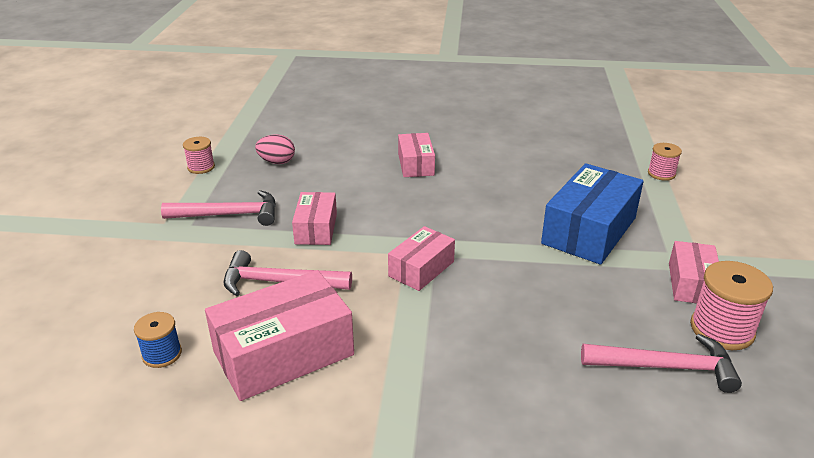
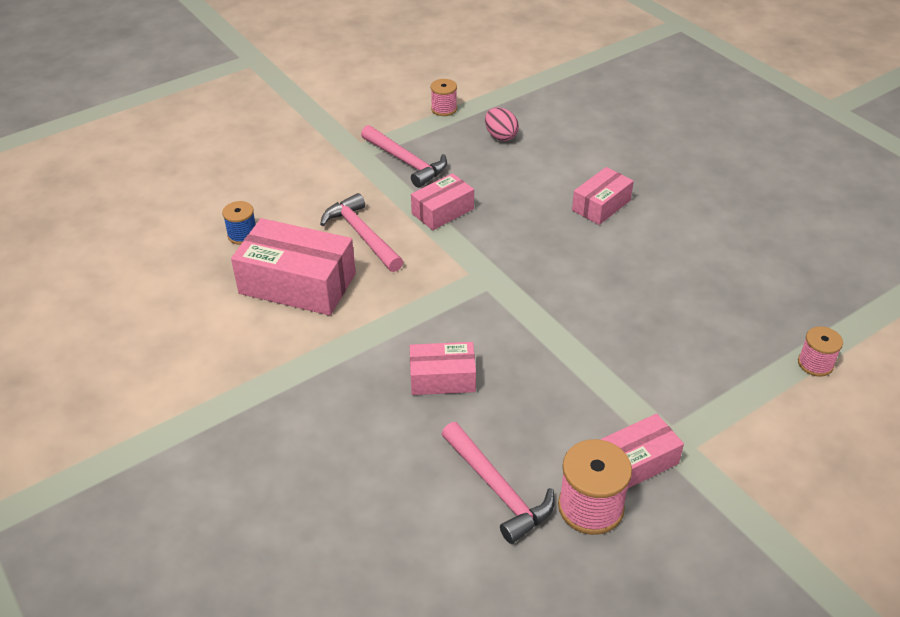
camera: 50 degrees right, 10 degrees up
(421, 269) = (460, 292): pink box -> pink box (442, 378)
(589, 230) = (638, 359): blue box -> none

